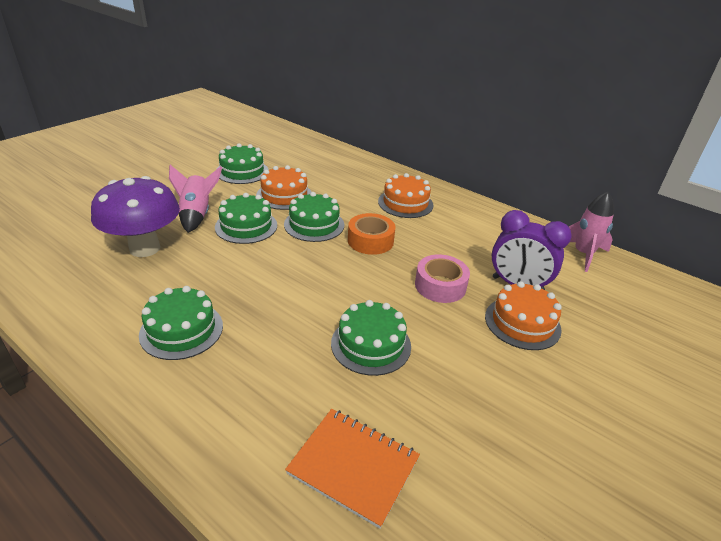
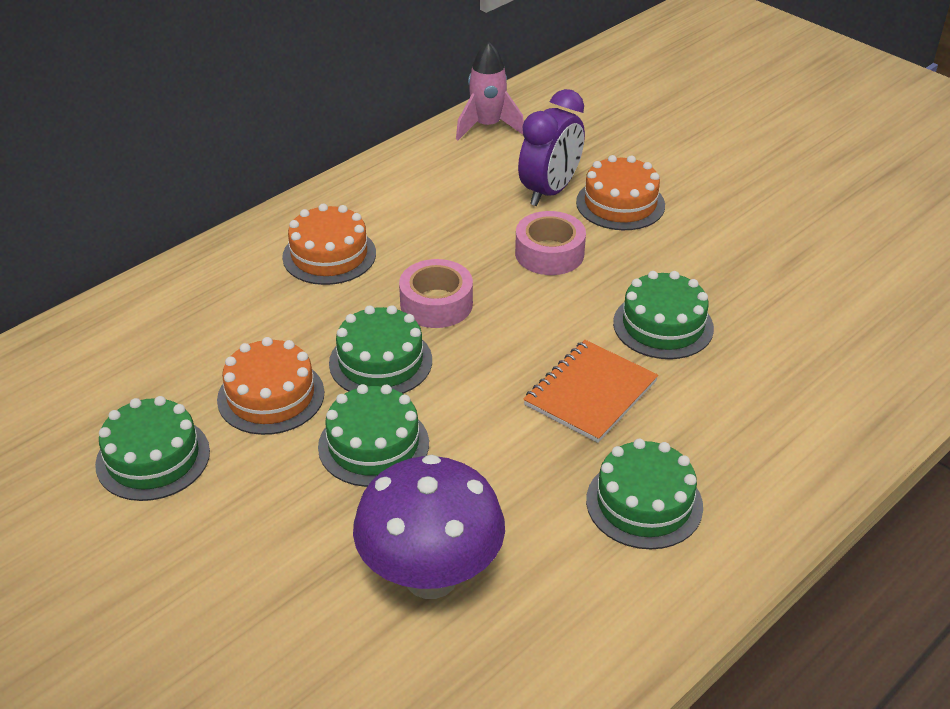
camera: 80 degrees left, 5 degrees up
(197, 215) = (323, 515): pink rocket -> none
(353, 466) = (835, 353): orange notebook -> orange notebook (590, 393)
(370, 241) = (436, 304): orange tape -> pink tape

